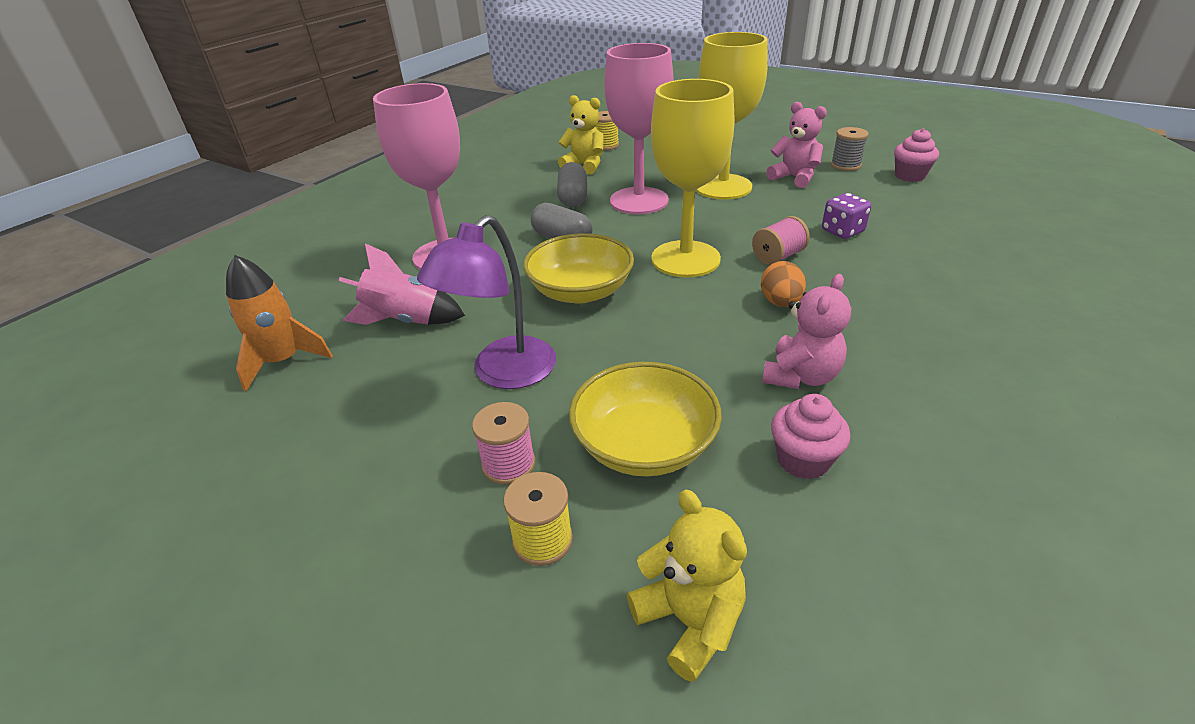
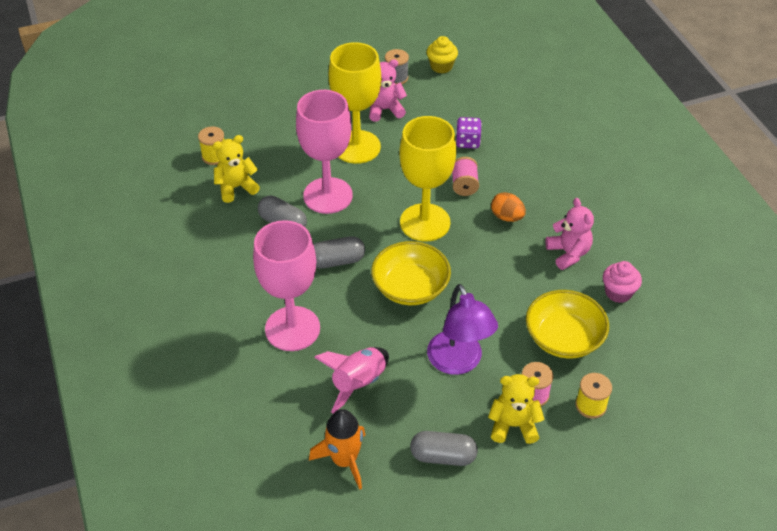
camera: 55 degrees left, 10 degrees up
(334, 431) = (443, 456): none -> grey capsule
(689, 621) = (664, 381): yellow teddy bear -> yellow teddy bear (513, 425)
(910, 176) = (441, 66): pink cupcake -> yellow cupcake

